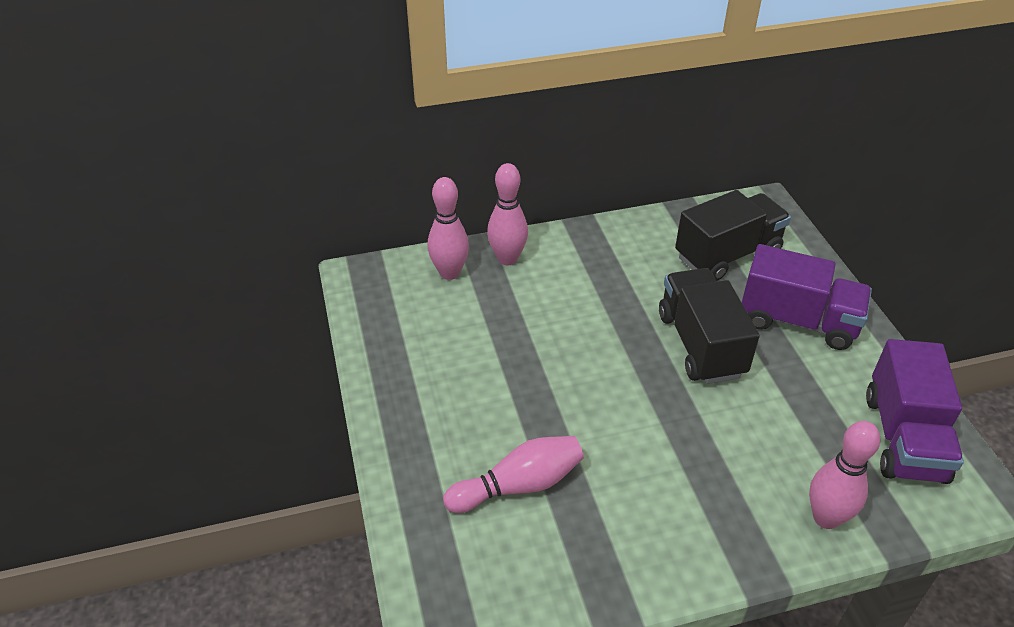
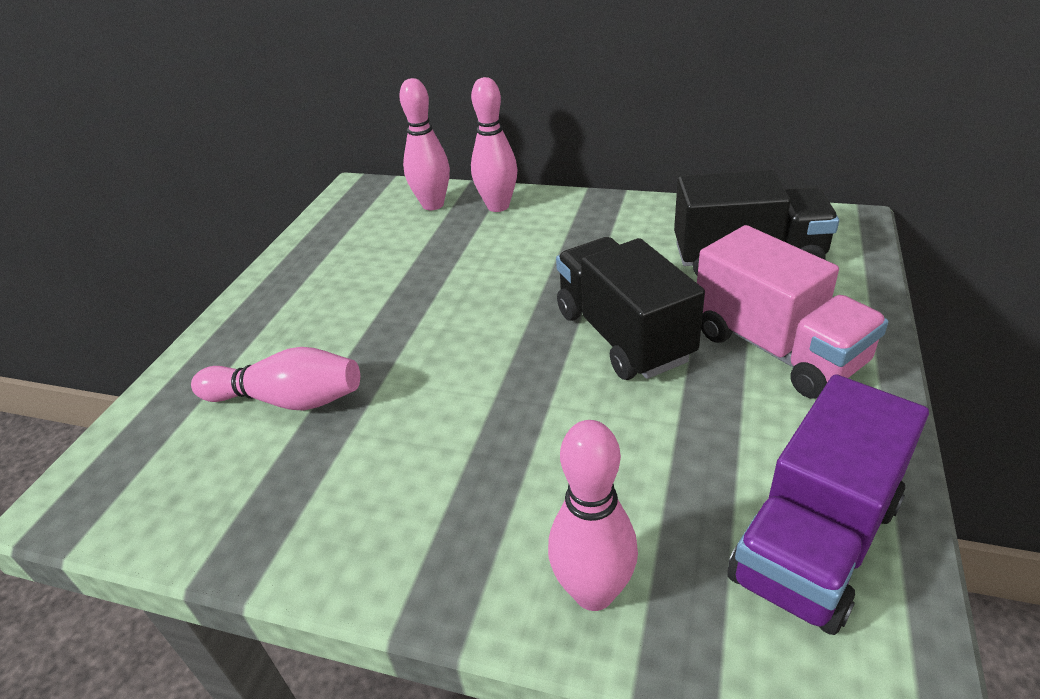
camera: 35 degrees right, 5 degrees down
(700, 344) = (623, 335): black truck -> black truck turned 45 degrees counterclockwise
(797, 321) = (777, 349): purple truck -> pink truck

